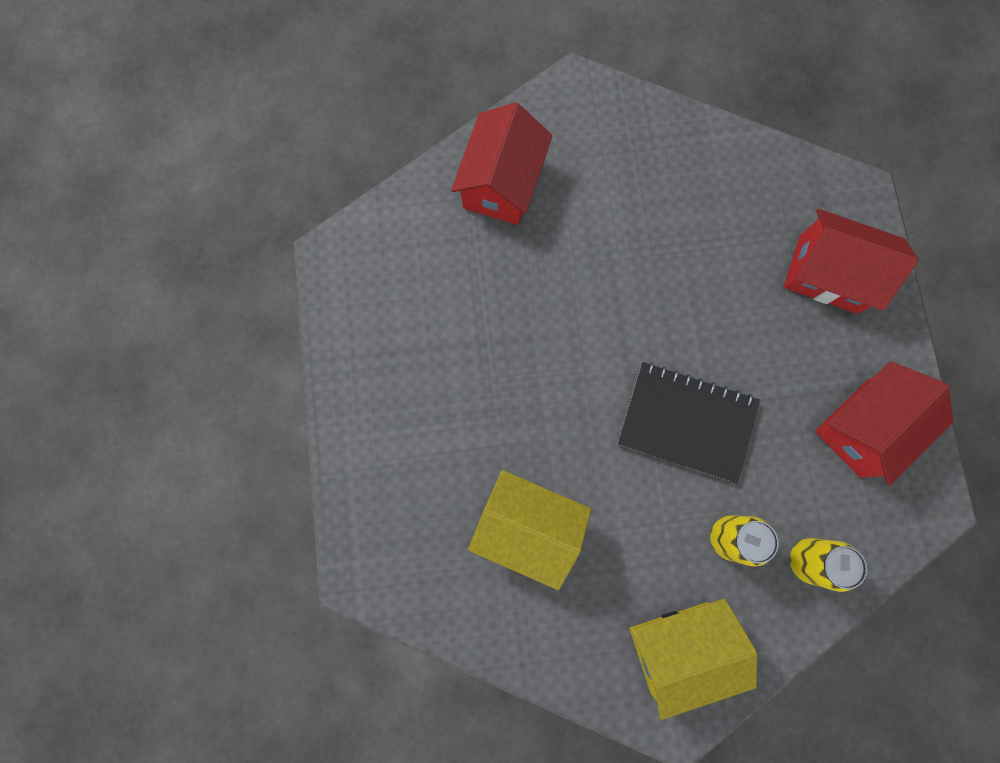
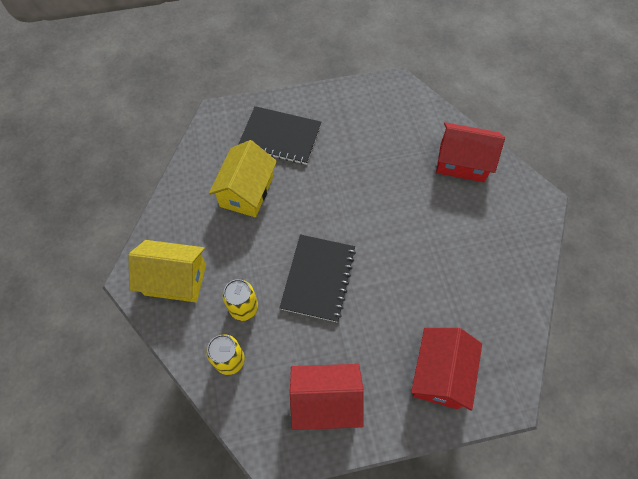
camera: 85 degrees right, 15 degrees down
(423, 465) = (280, 137): none -> black notebook
(679, 647) = (175, 279): yellow house -> yellow house turned 60 degrees counterclockwise
(864, 428) = (325, 401): red house -> red house turned 45 degrees counterclockwise

